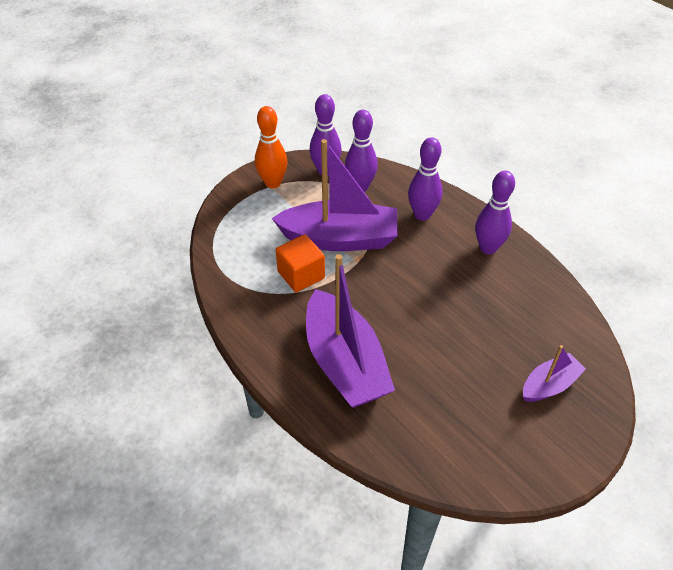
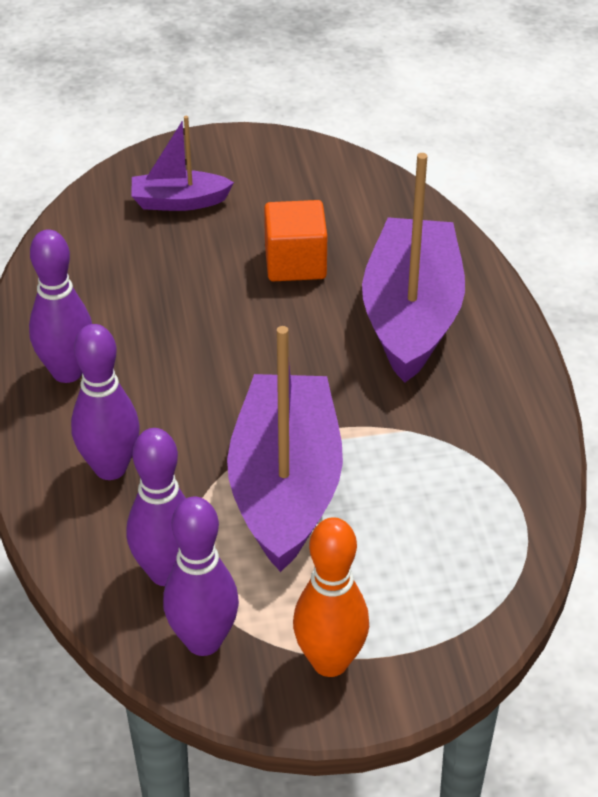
camera: 150 degrees left, 5 degrees down
(301, 275) = (394, 454): orange cube -> orange cube (295, 263)
(340, 238) = (285, 487): purple boat -> purple boat turned 60 degrees clockwise

